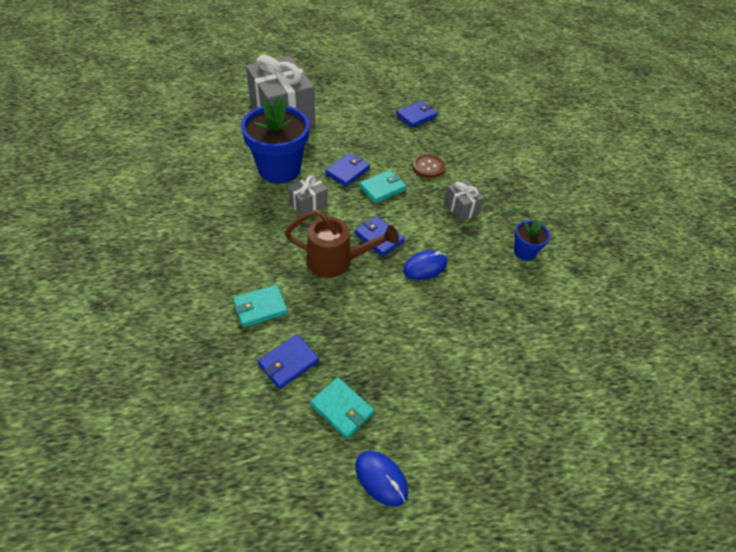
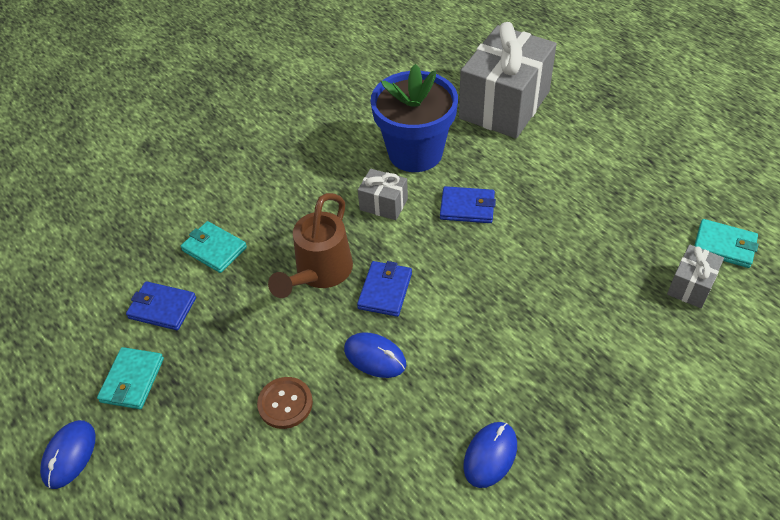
camera: 65 degrees right, 0 degrees up
(337, 261) = (320, 273): brown watering can -> brown watering can turned 45 degrees clockwise
(382, 188) = (469, 252): turquoise wallet -> turquoise wallet (724, 246)
(416, 116) = (642, 215): blue wallet -> none
(428, 167) = (554, 276): brown button -> brown button (285, 403)
(461, 208) = (509, 346): grey gift -> grey gift (690, 286)
(524, 252) = (490, 455): blue flower pot -> blue mouse

